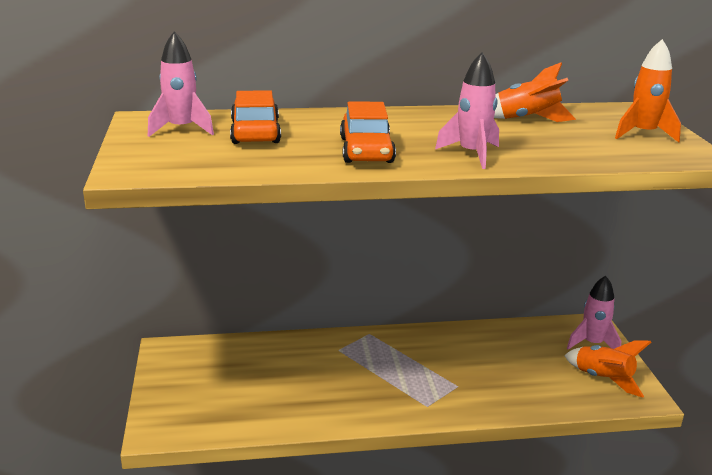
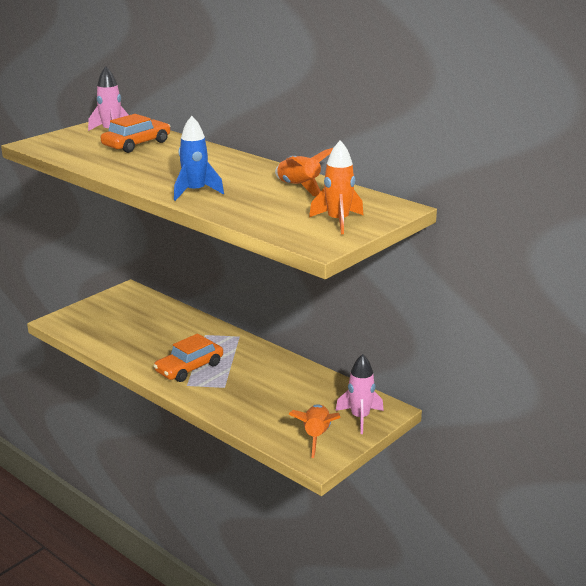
camera: 50 degrees right, 0 degrees up
(366, 150) = (153, 171): orange car -> orange car (189, 368)
(472, 154) = (195, 192): pink rocket -> blue rocket

